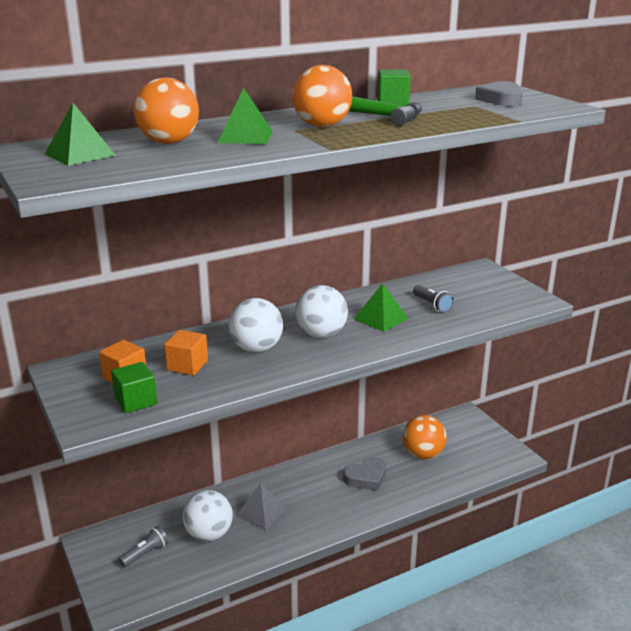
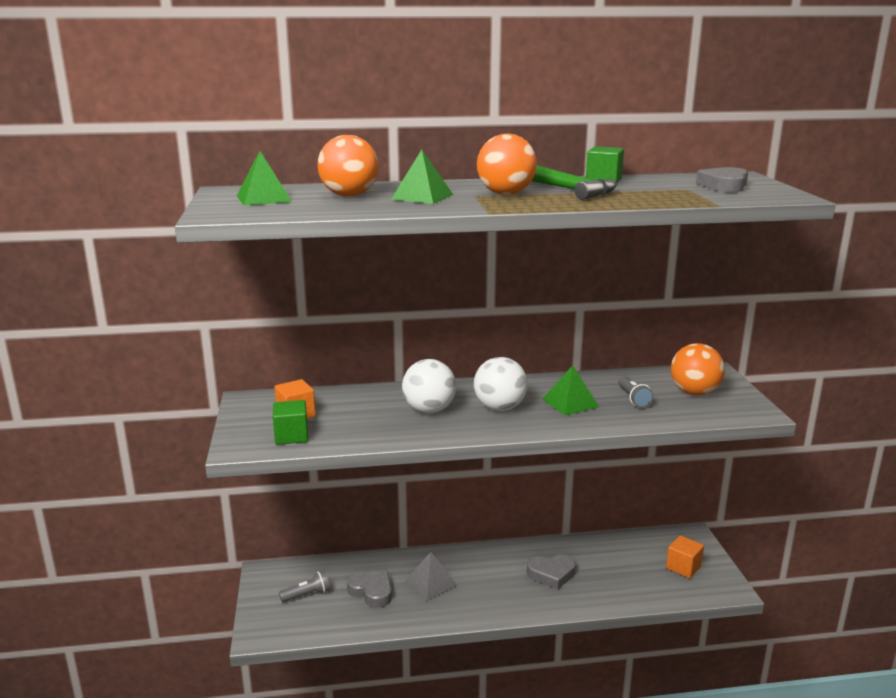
camera: 20 degrees right, 5 degrees down
(187, 365) = (356, 414): orange cube -> orange cube (683, 567)
(209, 534) = (372, 592): white ball -> grey heart
(423, 454) = (624, 564): orange ball -> orange ball (694, 392)

